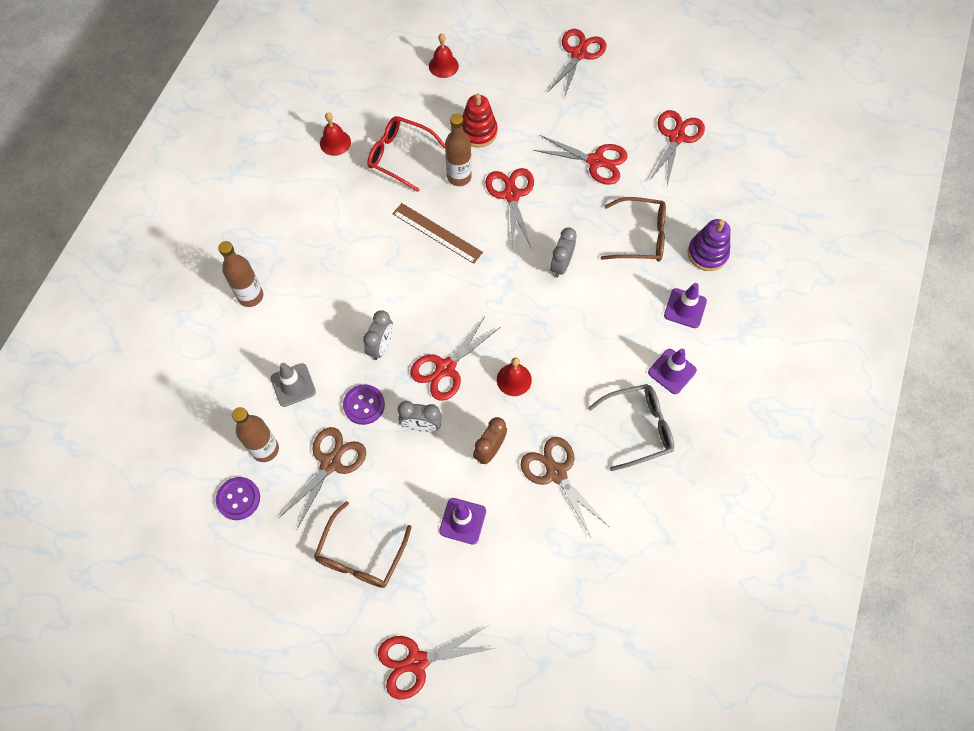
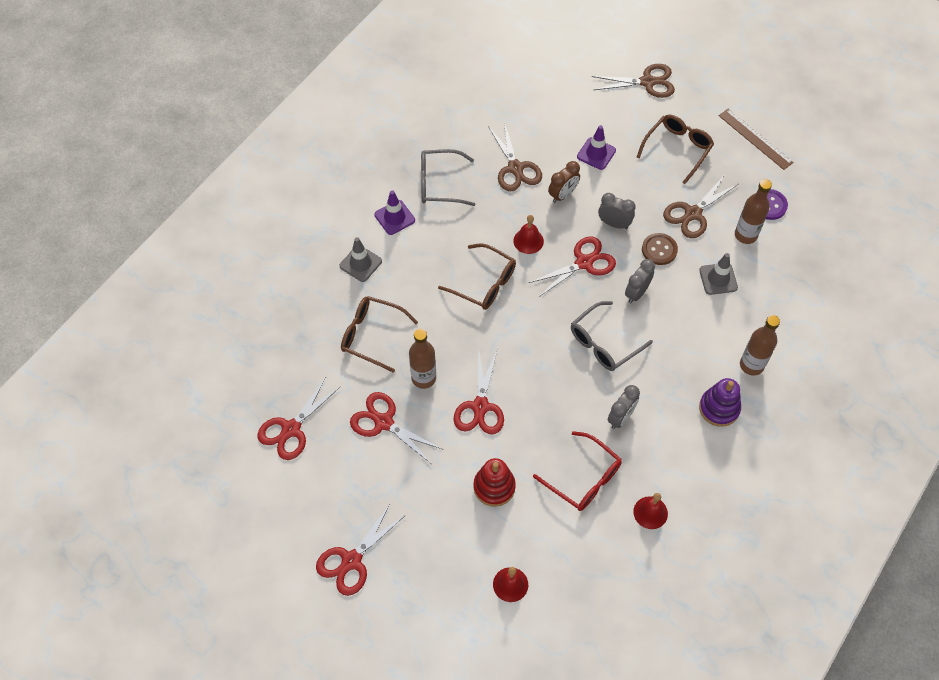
camera: 165 degrees left, 5 degrees down
(364, 405) = (659, 250): purple button -> brown button
(405, 283) = (604, 343): none -> grey glasses
(417, 662) = (647, 82): red scissors -> brown scissors
(437, 233) = (564, 385): brown ruler -> brown ruler (755, 139)
(459, 177) = (527, 439): brown bottle -> brown bottle (423, 378)
(547, 318) = (484, 283): none -> brown glasses
(561, 265) = (455, 326): grey clock -> grey clock (620, 417)
(685, 308) = (360, 263): purple traffic cone -> grey traffic cone
(707, 253) = (318, 305): purple stacking toy -> purple stacking toy (719, 408)

